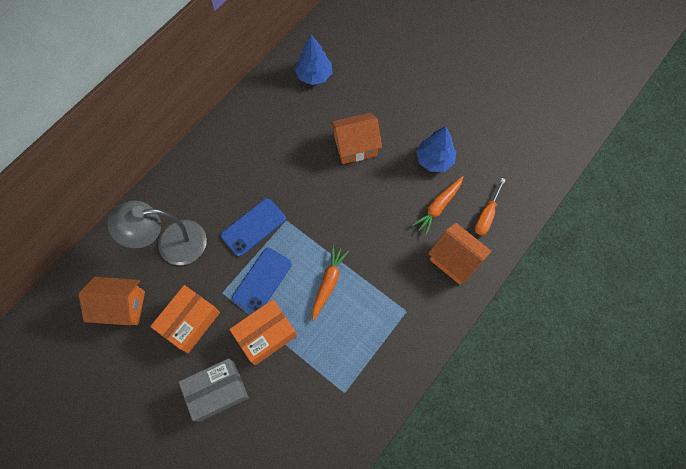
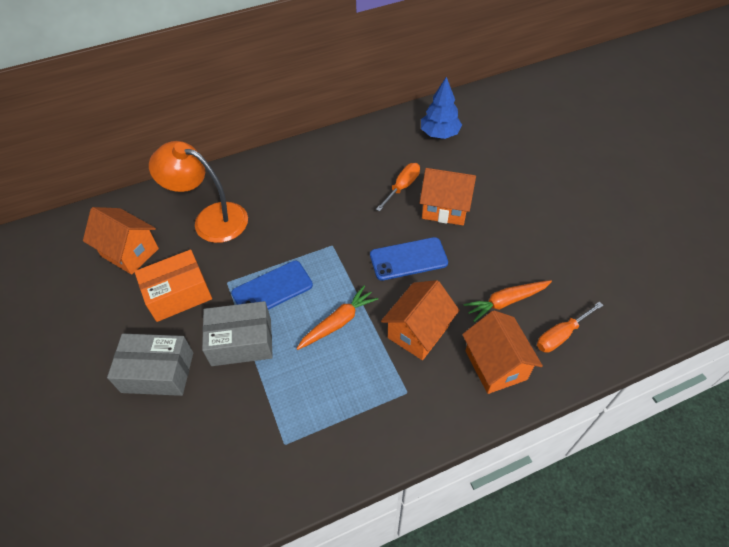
camera: 30 degrees right, 15 degrees down
(171, 243) = (211, 219): grey lamp -> orange lamp
(253, 227) = (296, 237): blue phone -> blue phone (408, 259)
(265, 335) = (241, 342): orange box -> grey box
(311, 141) = (402, 187): none -> orange screwdriver
(390, 261) = (418, 332): none -> orange house
(434, 160) = (526, 254): blue tree -> none

